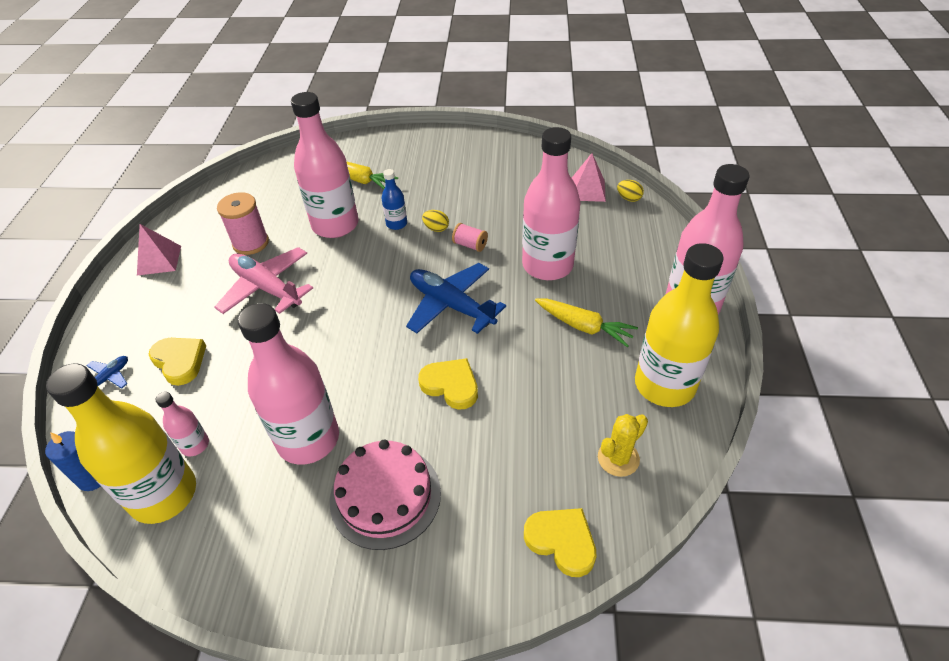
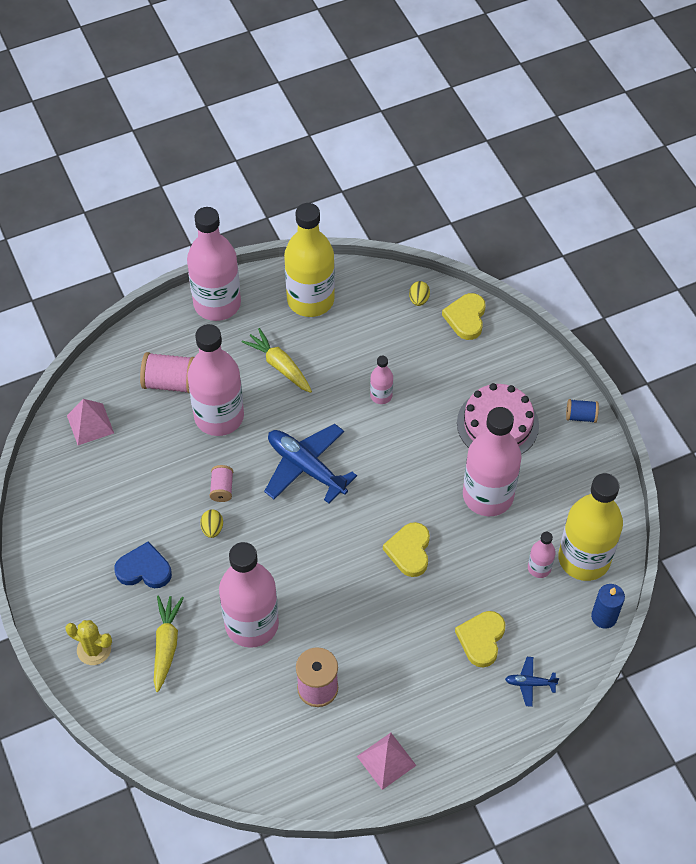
camera: 120 degrees left, 10 degrees up
(267, 288) = (366, 629): pink plane -> none
(328, 605) = (581, 416): none -> blue spool
(396, 224) = (222, 568): blue bottle -> none
(430, 185) = (144, 569): none -> blue heart
(451, 305) = (306, 467): blue plane -> blue plane turned 120 degrees clockwise
(451, 385) = (387, 429): yellow heart -> yellow heart (409, 551)
(496, 397) = (381, 395): none -> pink bottle
(584, 327) = (279, 365): yellow carrot -> yellow carrot turned 45 degrees counterclockwise
(605, 246) = (170, 382): none -> pink spool
(618, 458) = (389, 308): yellow cactus -> yellow cactus (94, 649)
(628, 198) = (89, 386): yellow egg -> yellow egg (419, 299)

